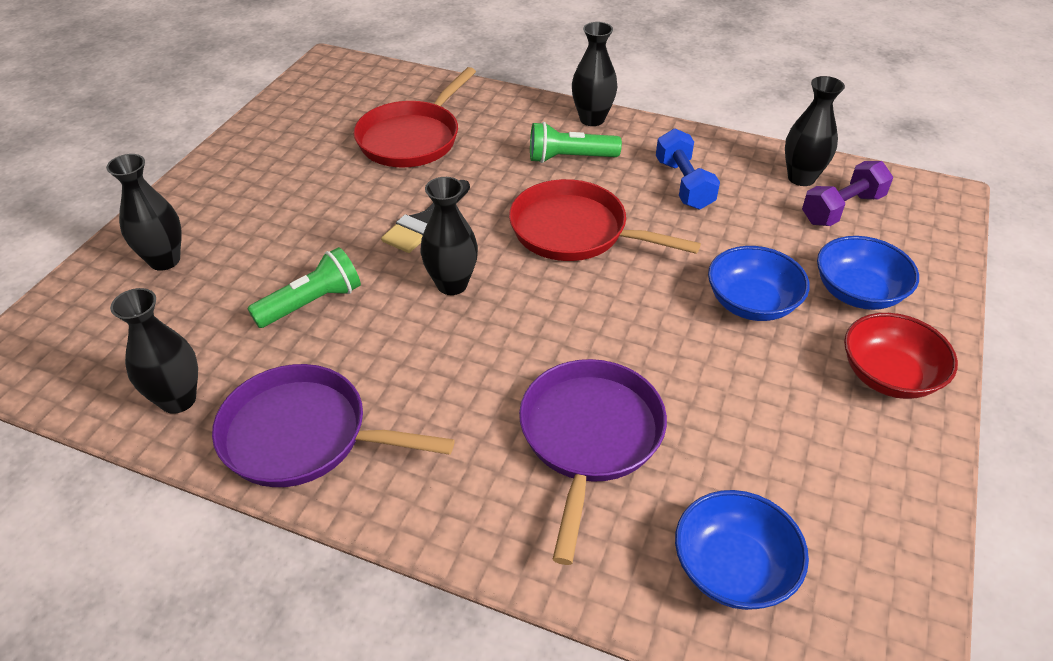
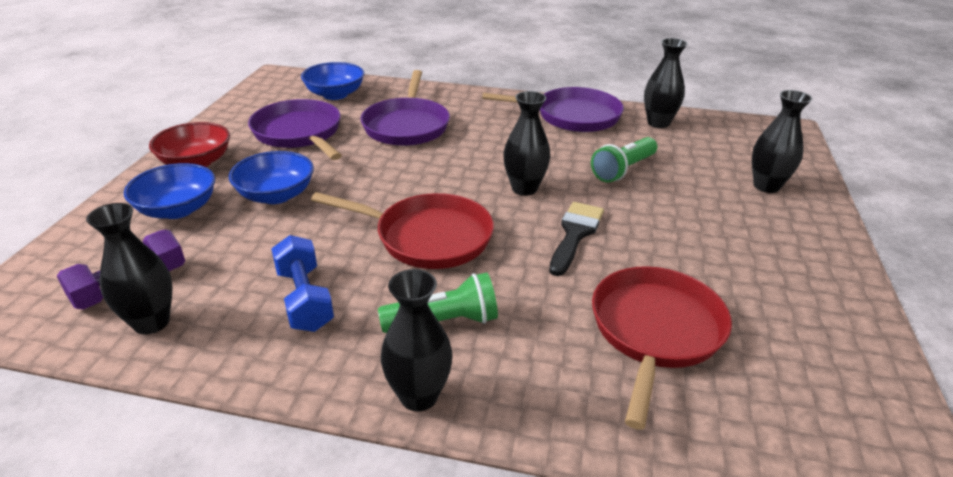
camera: 170 degrees right, 10 degrees down
(764, 433) = (299, 133): none -> purple pan

